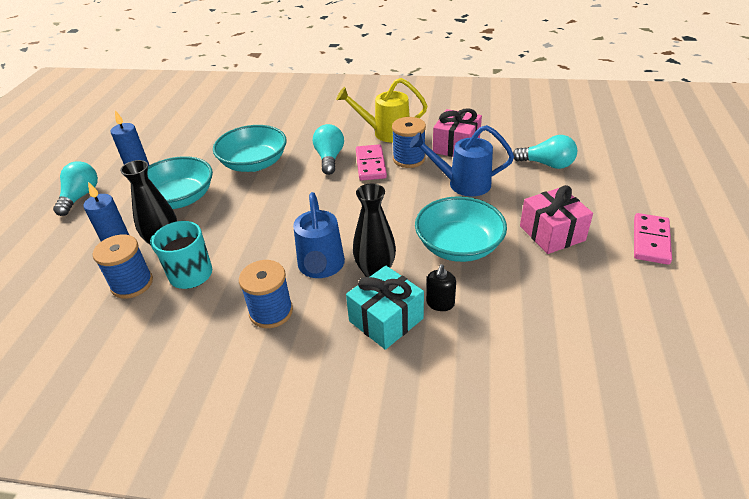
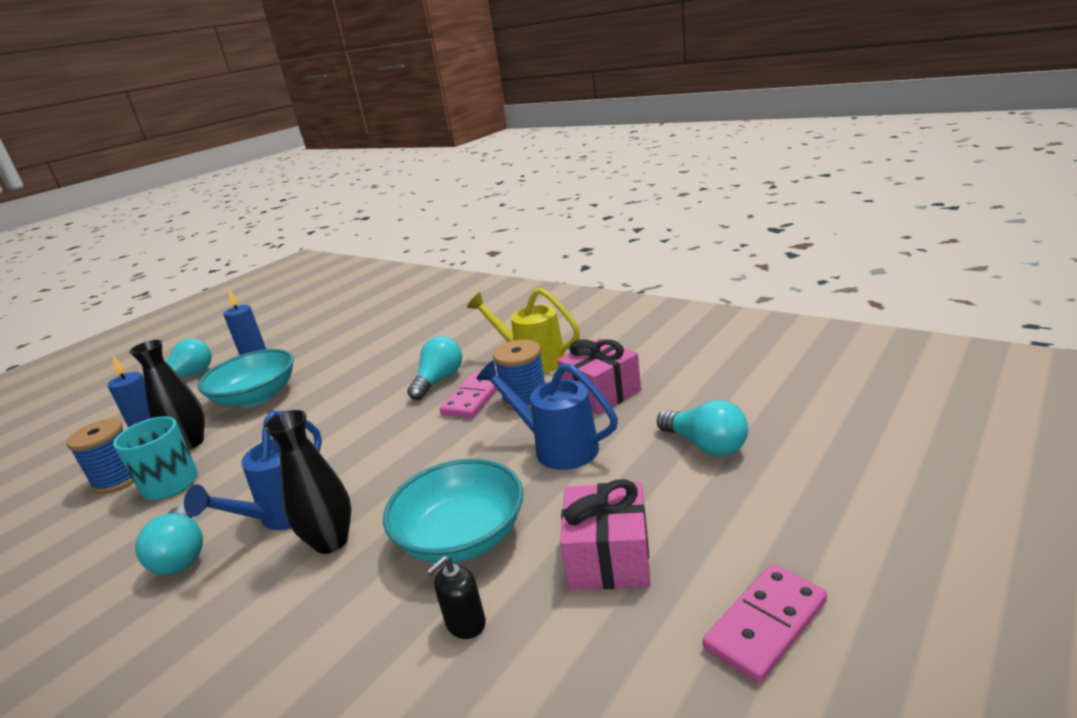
camera: 30 degrees right, 15 degrees down
(254, 163) = (360, 372): turquoise bowl -> none
(271, 312) = (182, 555): blue spool -> turquoise light bulb
(386, 320) = (271, 614): turquoise gift -> none
(440, 303) = (353, 615): black soap dispenser -> black soap dispenser (465, 623)

